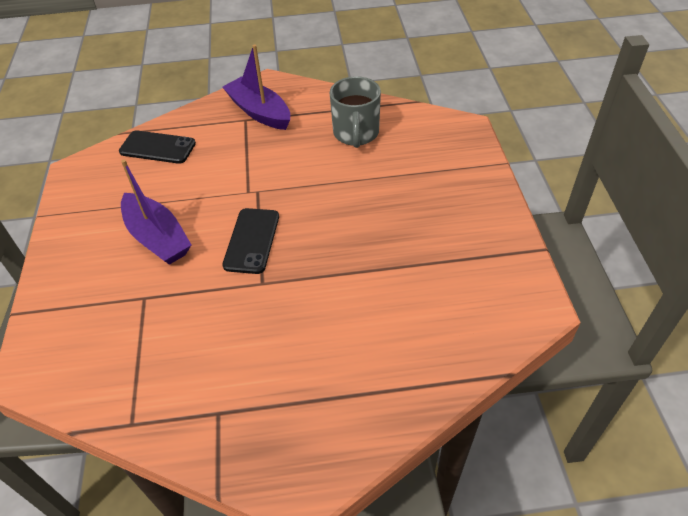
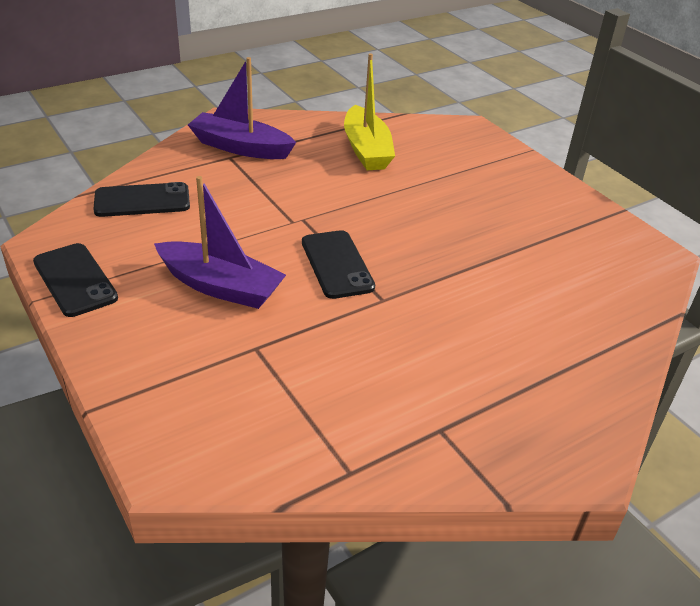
camera: 30 degrees left, 10 degrees down
(72, 206) = (75, 280): none -> black phone
(356, 134) = (366, 150): grey mug -> yellow boat

